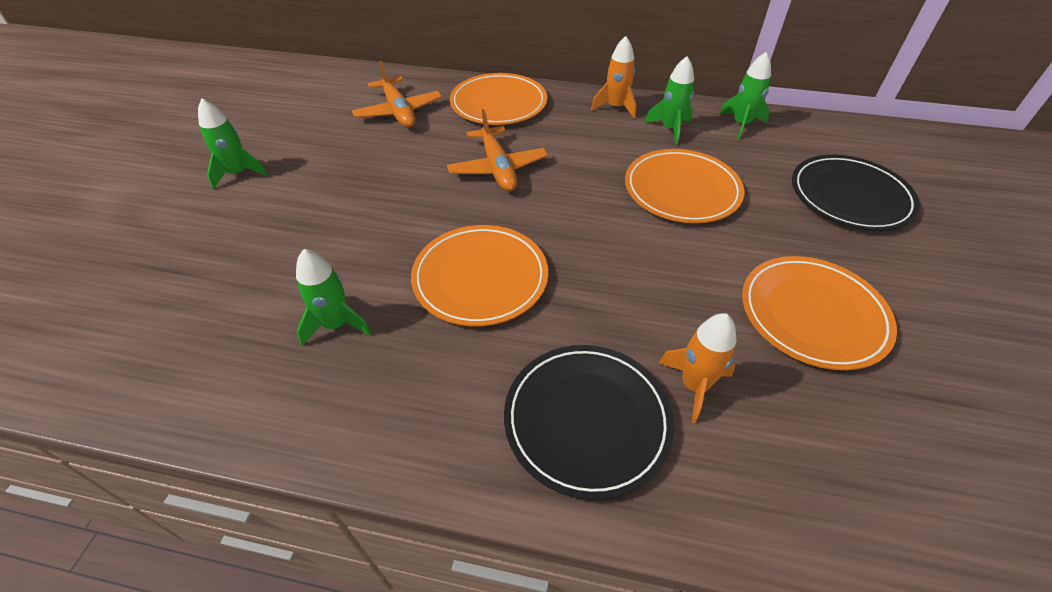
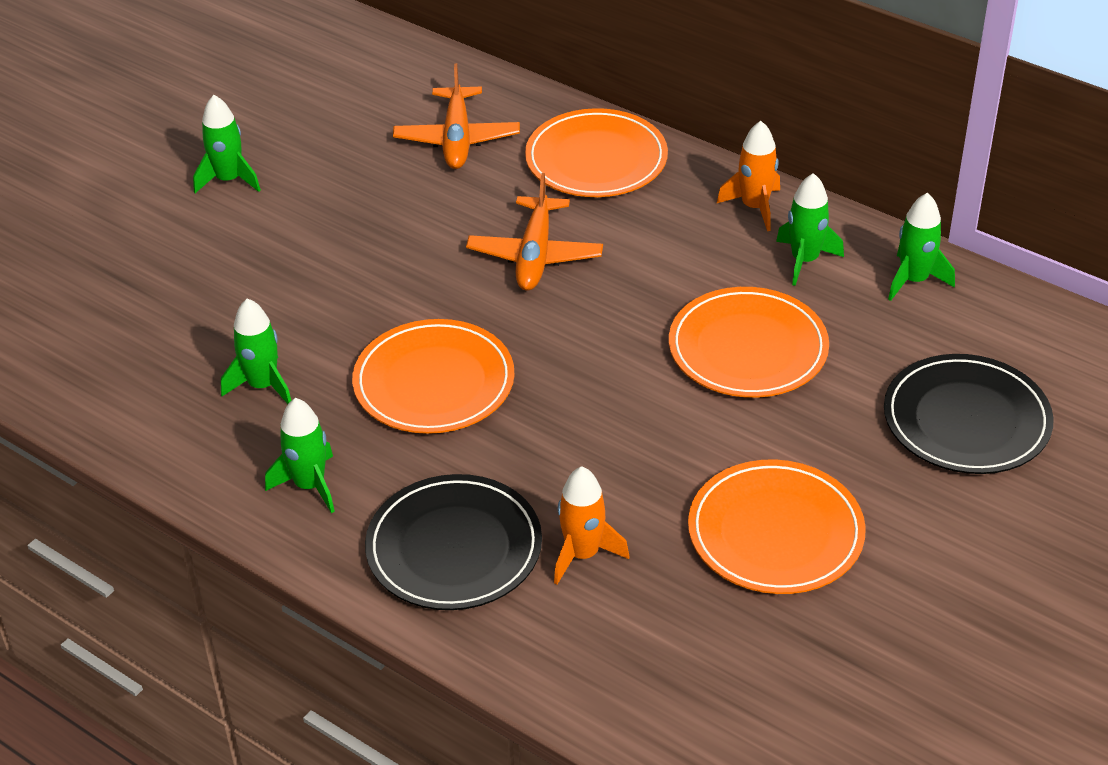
camera: 25 degrees right, 5 degrees down
(424, 405) = (310, 485): none -> green rocket

